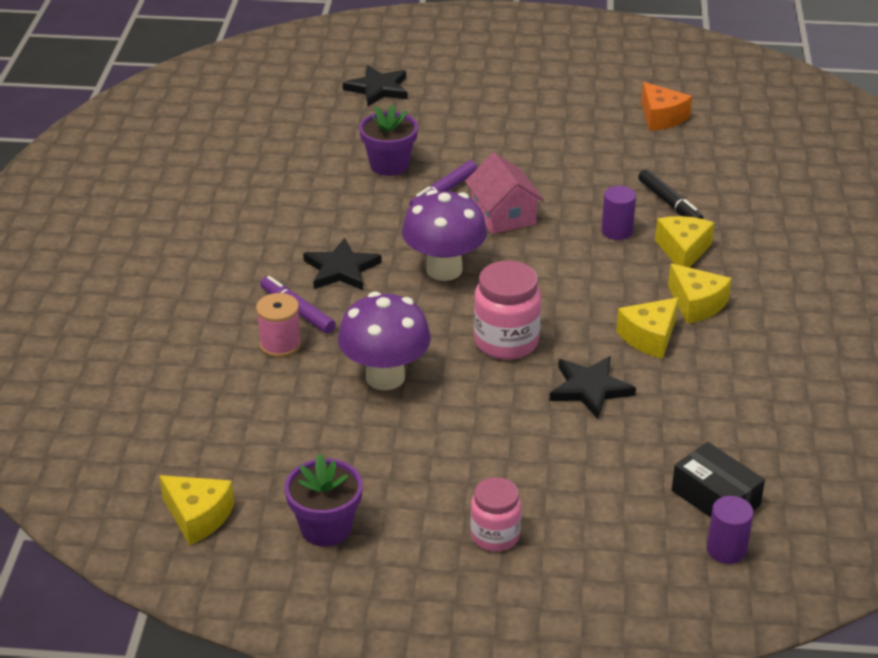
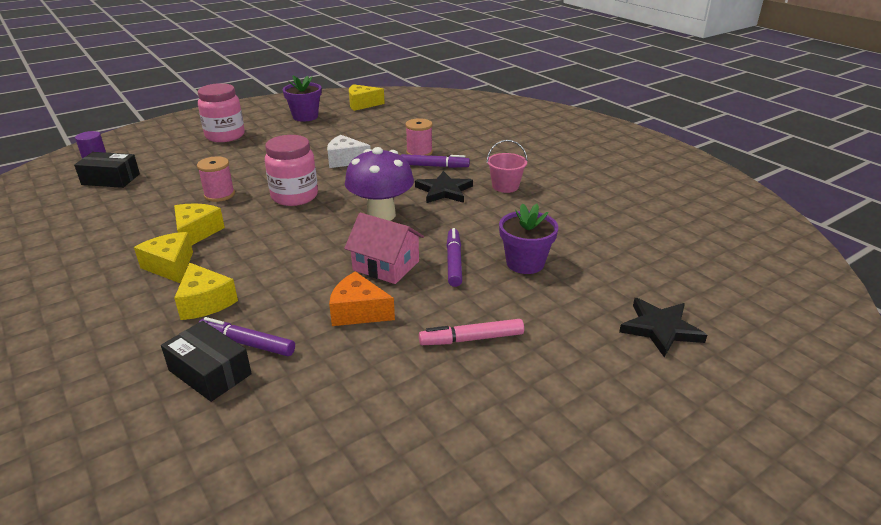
camera: 140 degrees right, 5 degrees down
(272, 244) = (505, 186): none -> pink bucket
(385, 377) = (345, 160): purple mushroom -> white cheese
(495, 536) = (225, 136): pink jar -> pink jar, size x1.51
(509, 137) = (471, 339): none -> pink marker
(590, 389) = (219, 195): black star -> pink spool
(617, 231) = (278, 294): purple cylinder -> none
(661, 117) = (337, 464): orange cheese -> orange cheese (358, 312)
(669, 203) = (247, 343): black marker -> purple marker
(696, 304) = (170, 266): yellow cheese -> yellow cheese turned 45 degrees clockwise
(708, 195) = (210, 372): none -> black box

